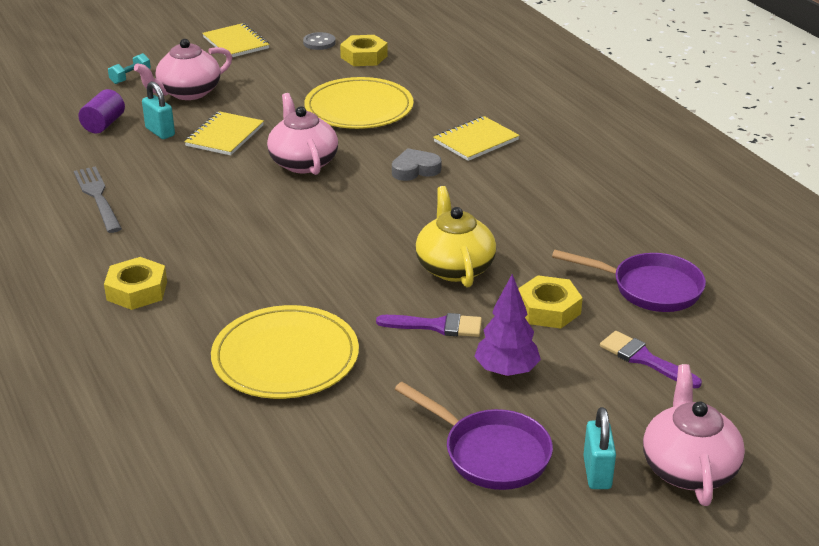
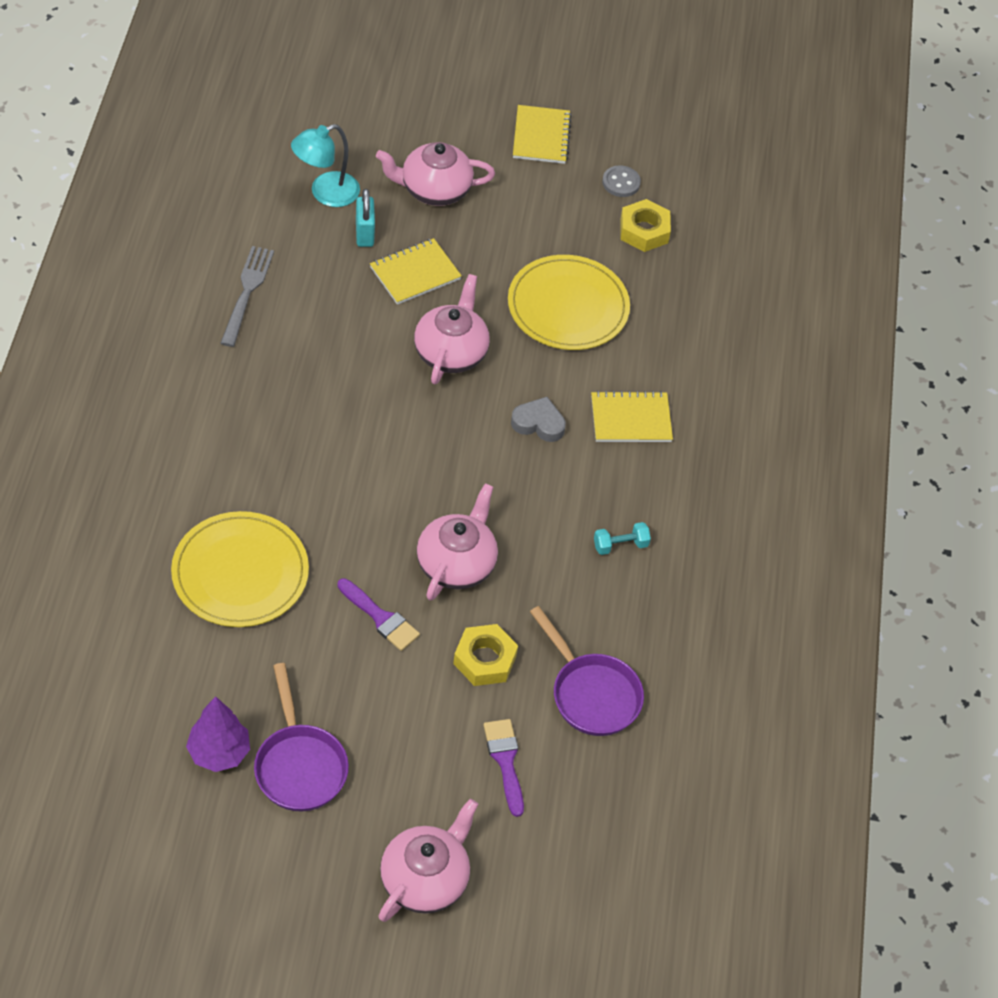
camera: 30 degrees right, 20 degrees up
(103, 124) = (325, 193): purple cylinder -> turquoise lamp
(130, 77) = (401, 135): turquoise dumbbell -> turquoise dumbbell (620, 545)
(137, 290) = (191, 427): yellow nut -> none
(454, 267) = (456, 563): yellow teapot -> pink teapot
(506, 371) = (387, 699): purple tree -> purple tree (219, 753)
(597, 473) = (356, 836): turquoise padlock -> none

